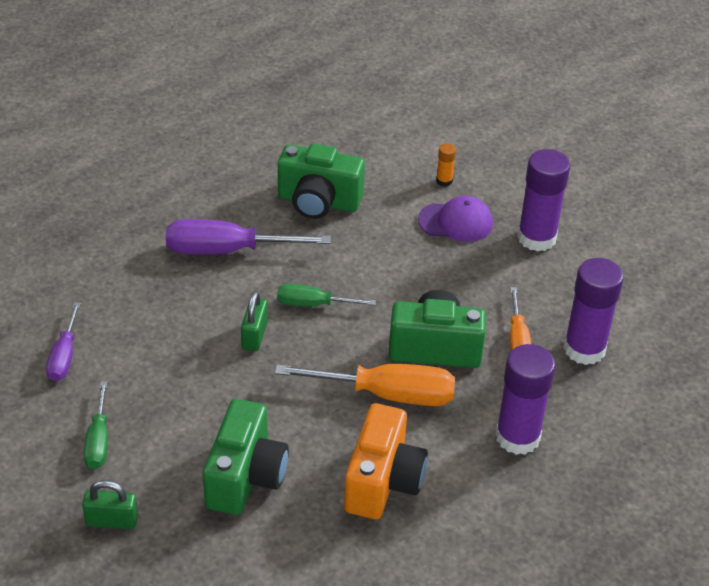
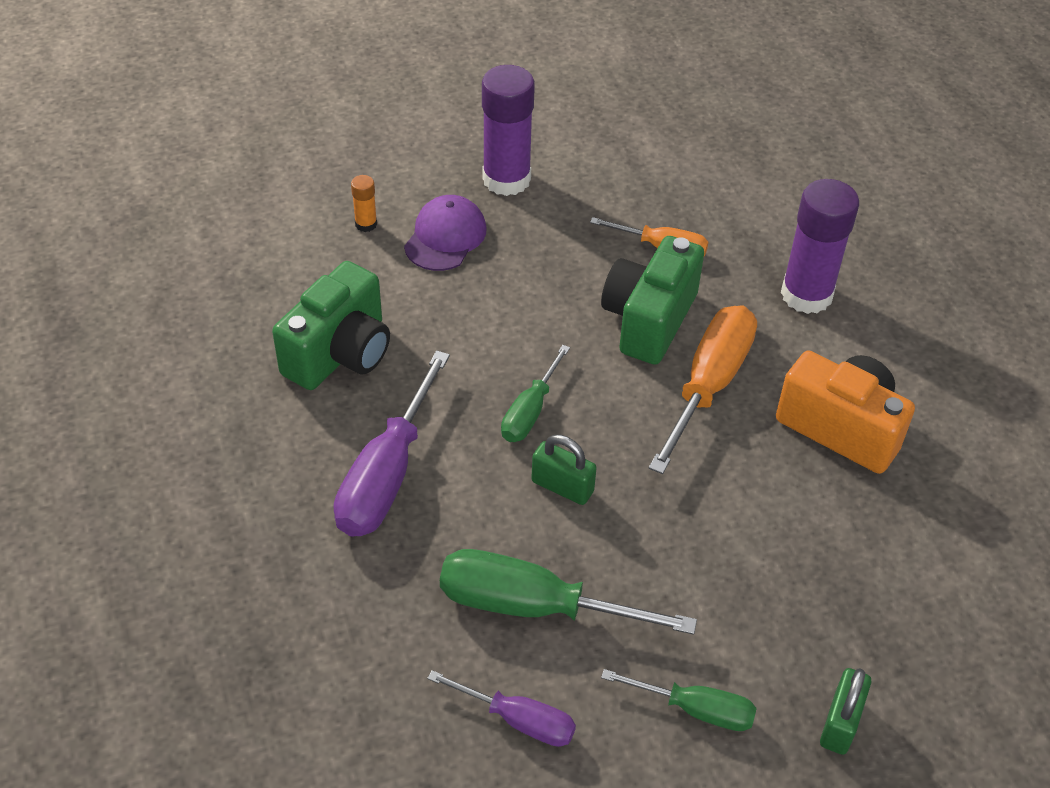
camera: 70 degrees left, 5 degrees up
(151, 344) = (535, 606): none -> green screwdriver
(246, 477) = (801, 558): green camera -> none
(584, 349) = (695, 201): purple glue stick -> none

